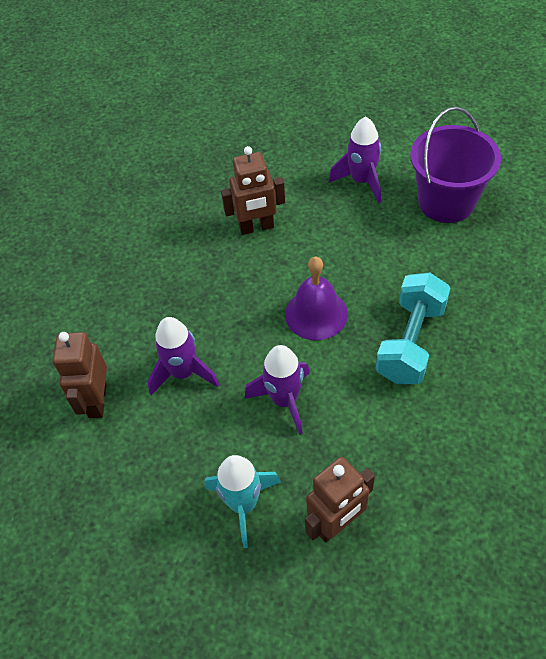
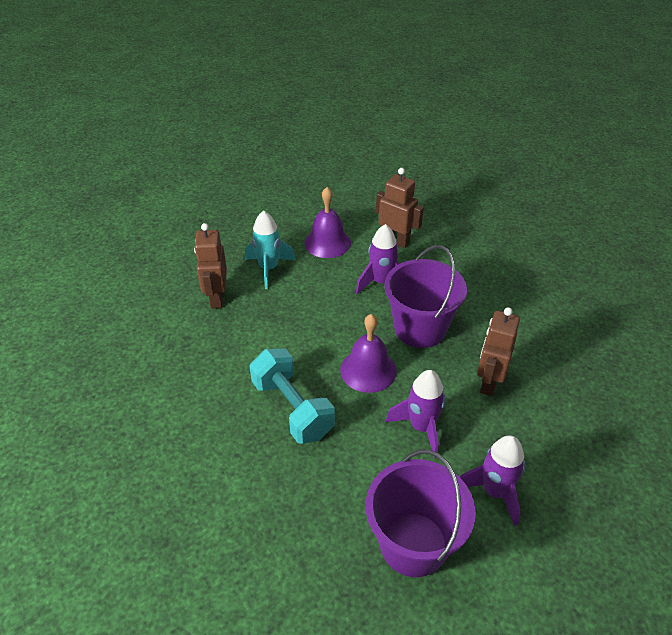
camera: 120 degrees right, 10 degrees down
(147, 472) = (327, 242): none -> purple bell
(229, 304) = (420, 328): none -> purple bucket
(284, 400) = (315, 317): purple rocket -> purple rocket (421, 427)

